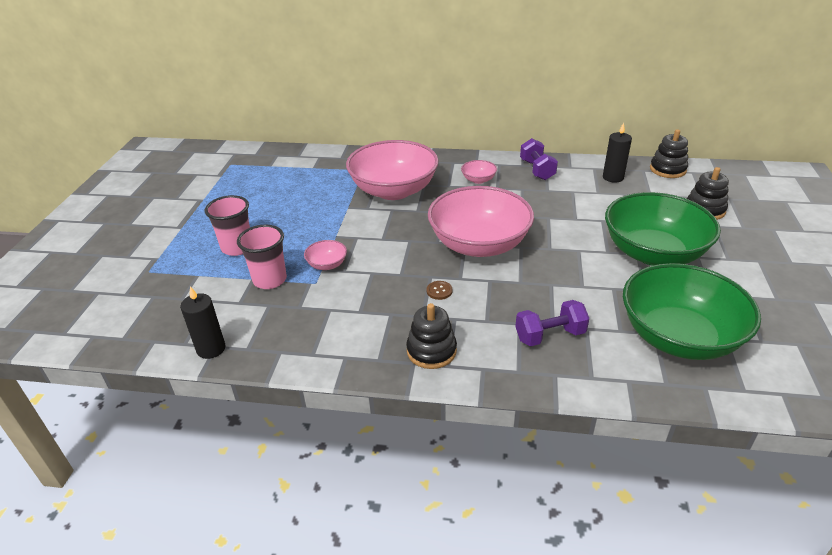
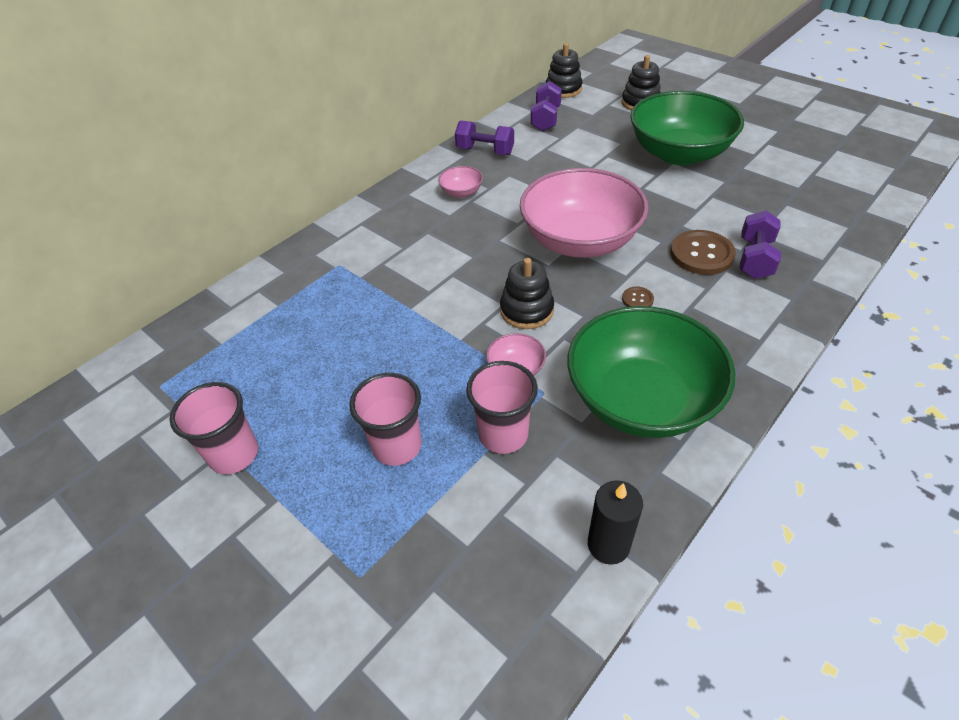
camera: 55 degrees left, 10 degrees up
(201, 203) = (234, 454): none -> pink cup
(394, 190) = (414, 258): pink bowl -> none
(431, 351) = (732, 343): black stacking toy -> black stacking toy (526, 310)
(525, 305) = (701, 254): none -> brown button
(613, 177) = (545, 119): black candle -> purple dumbbell
(678, 337) = (798, 194): green bowl -> green bowl (641, 399)

